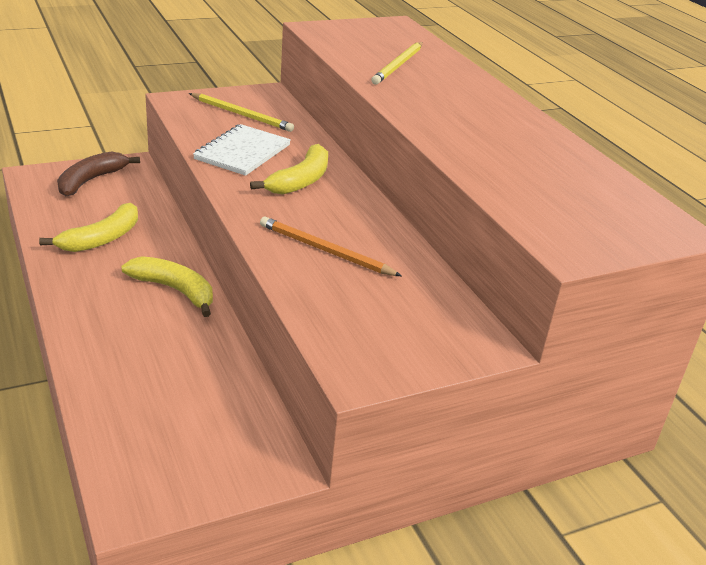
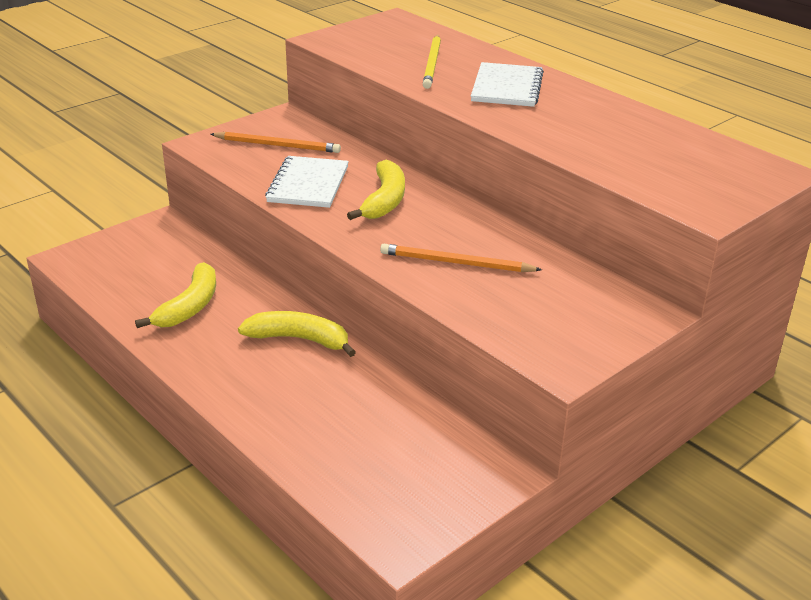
camera: 15 degrees left, 0 degrees up
(91, 180) = (134, 249): brown banana -> none
(242, 115) = (277, 145): yellow pencil -> orange pencil
(453, 98) = (506, 87): none -> white notebook

